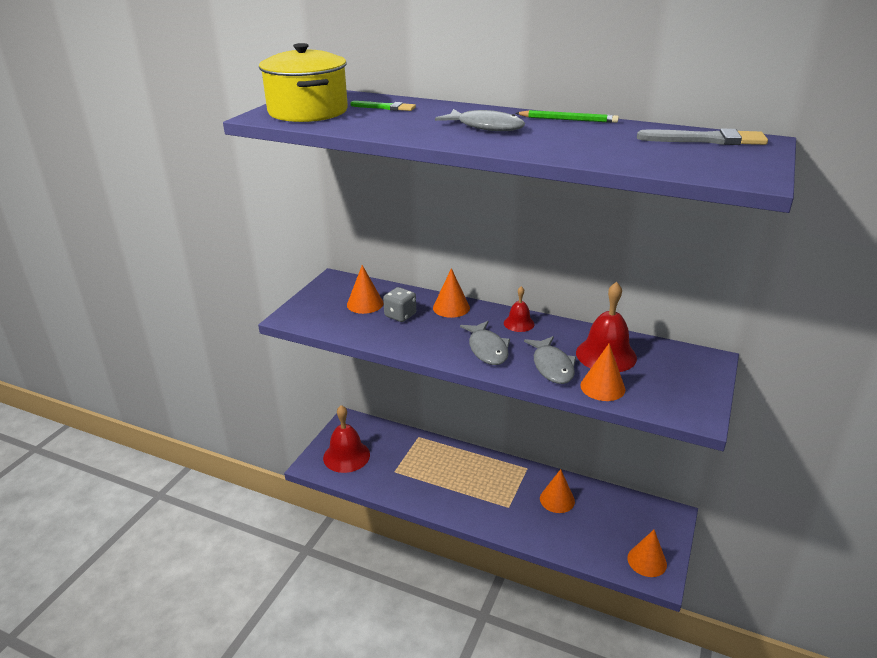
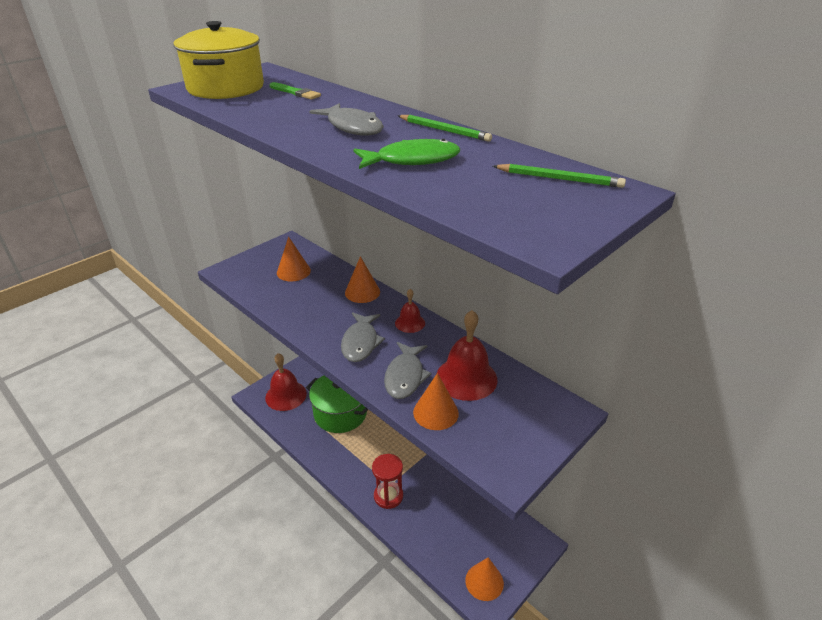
camera: 20 degrees right, 5 degrees up
(400, 315) = (313, 290): grey dice -> none
(417, 457) = (340, 413): none -> green pot
(514, 517) = (388, 496): none -> red hourglass
(557, 499) = (436, 491): orange cone -> none
(576, 143) = (412, 160): none -> green fish
(706, 140) = (559, 179): grey brush -> green pencil

